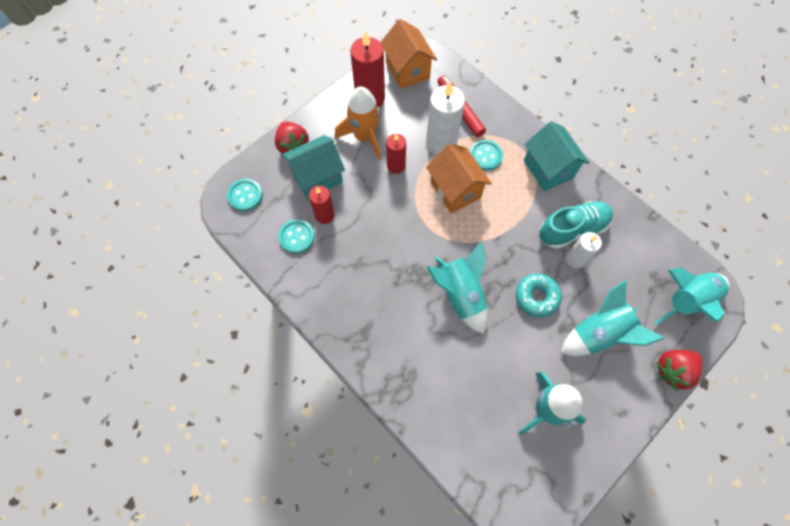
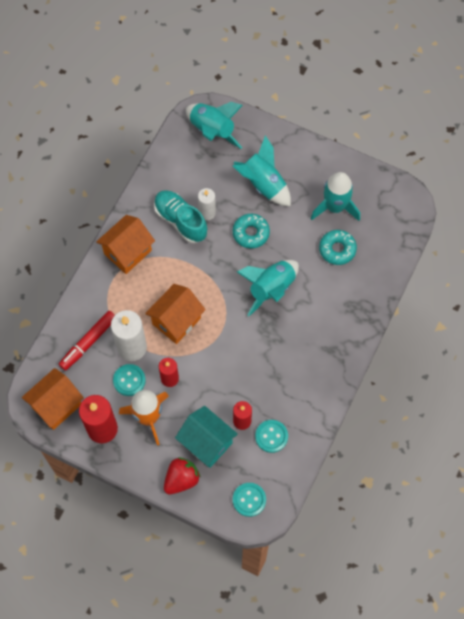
camera: 110 degrees left, 0 degrees up
(485, 156) = (132, 306): turquoise button -> turquoise button (129, 380)
(486, 388) = (337, 249): none -> turquoise donut
(548, 169) = (128, 252): turquoise house -> orange house
(672, 370) = (271, 132): red strawberry -> none

